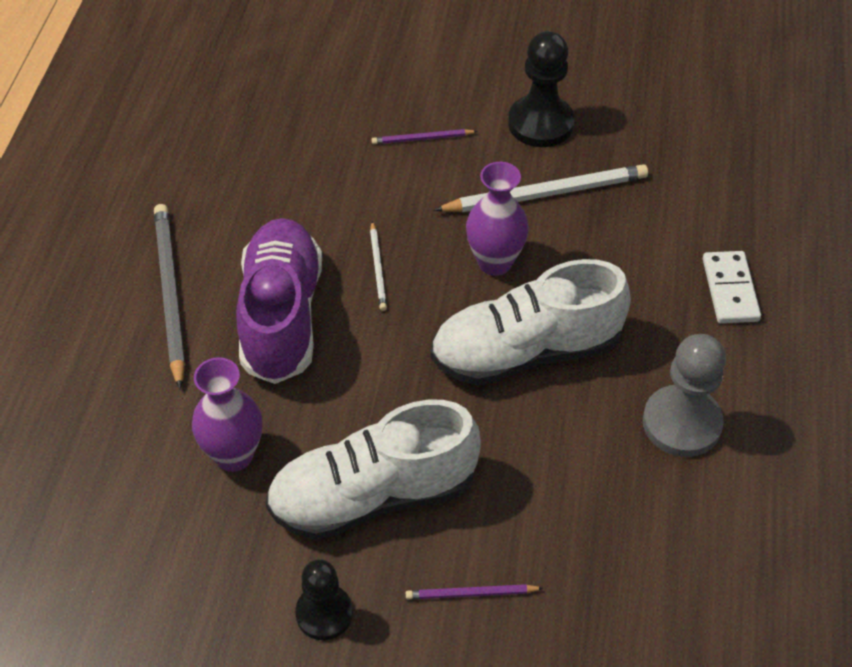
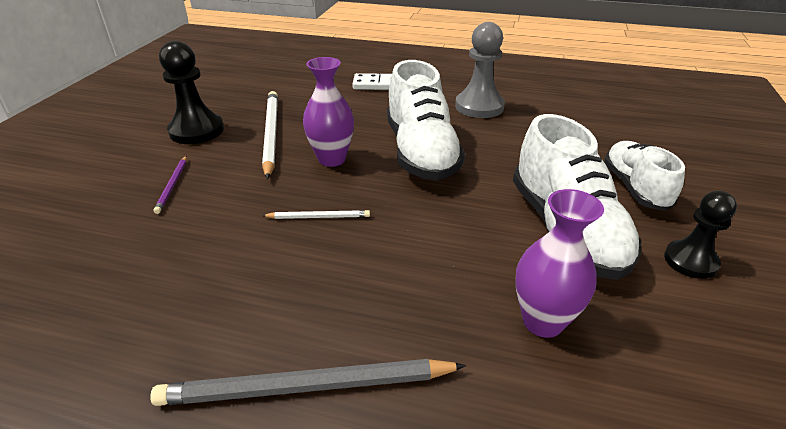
camera: 85 degrees left, 15 degrees down
(281, 316) = (363, 282): purple shoe -> none
(471, 594) = (635, 188): purple pencil -> white shoe

